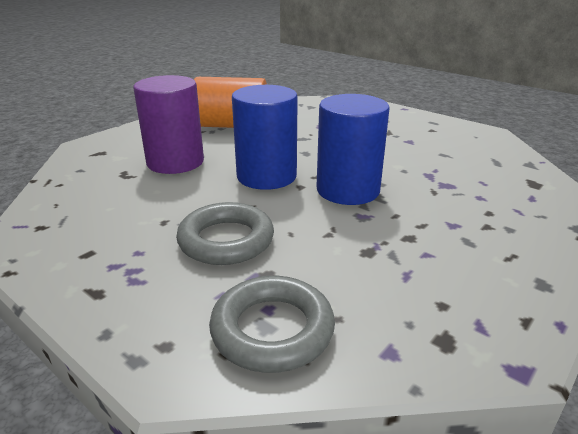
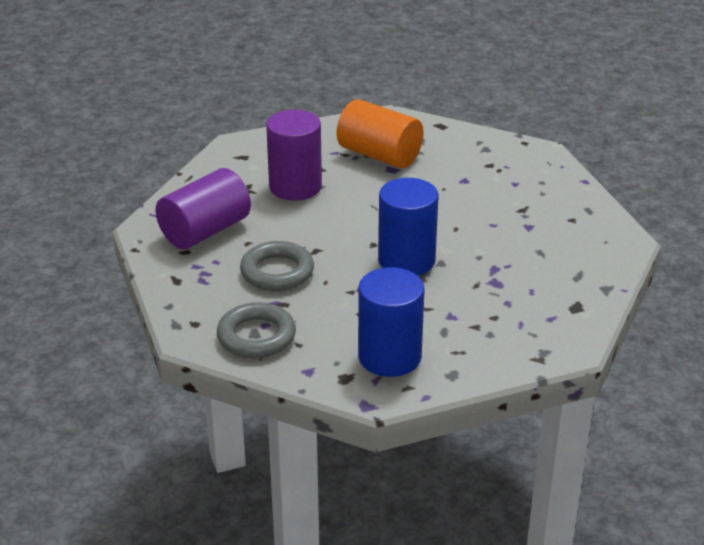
camera: 30 degrees right, 5 degrees up
(101, 224) = (205, 231): none -> purple cylinder
(266, 176) = (355, 225): blue cylinder -> blue cylinder (389, 357)

